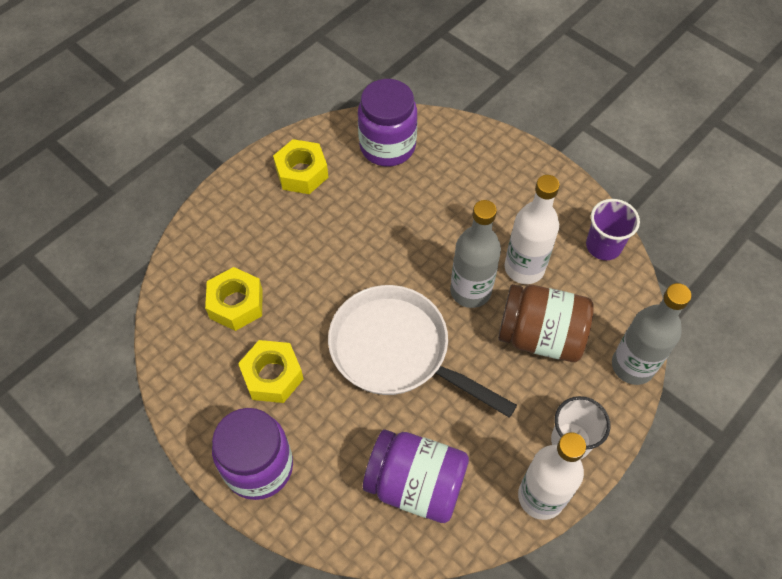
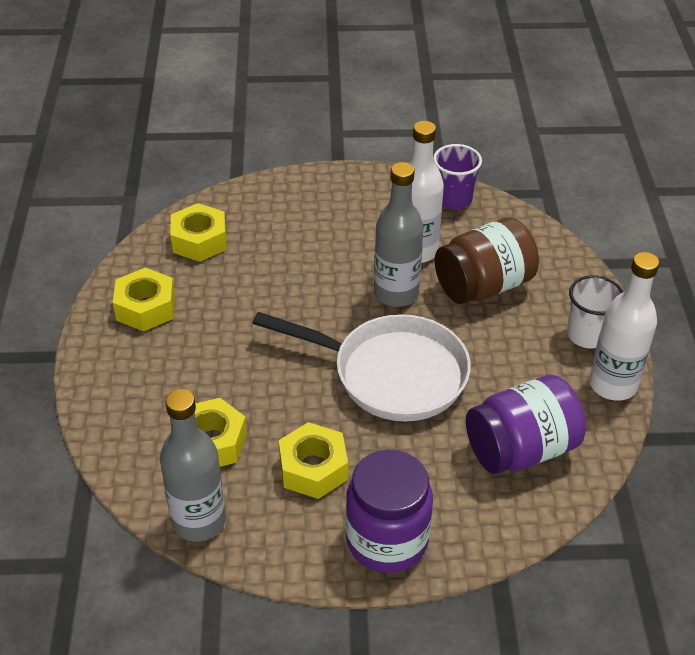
camera: 45 degrees left, 15 degrees down
(387, 146) = (199, 241): purple jar -> yellow nut
(396, 351) = (391, 374): white pan -> white pan turned 150 degrees counterclockwise
(632, 366) = (567, 259): grey bottle -> grey bottle (199, 521)

